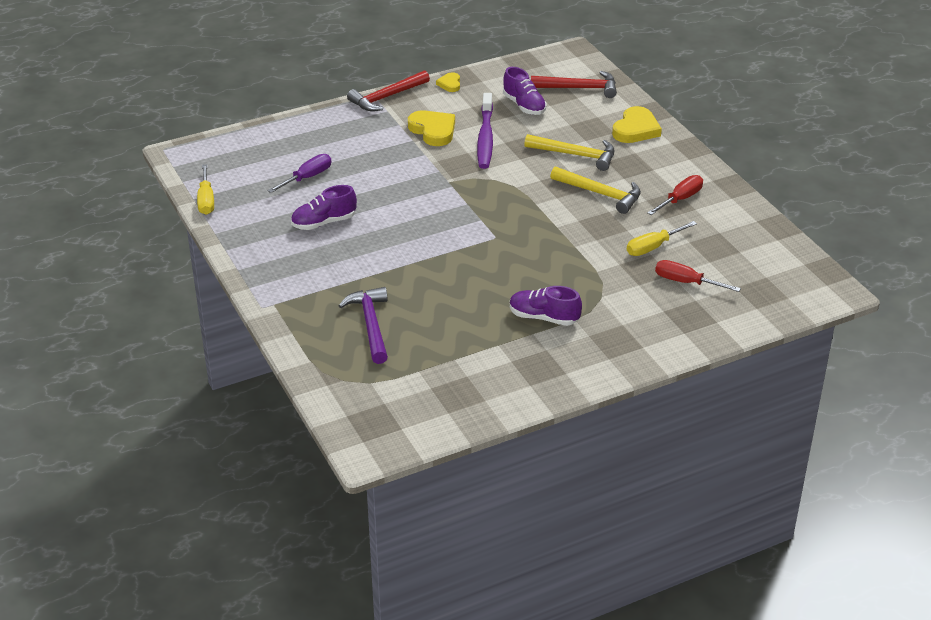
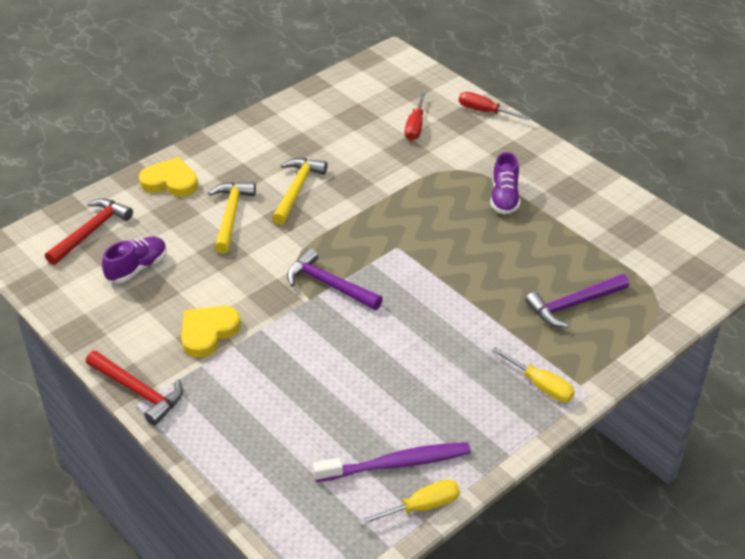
camera: 105 degrees left, 5 degrees up
(307, 178) = (341, 421): purple screwdriver -> none
(324, 222) = (423, 382): purple shoe -> none
(450, 84) = (96, 339): yellow heart -> none
(462, 193) = (329, 285): none -> purple hammer
(485, 138) = (213, 287): purple toothbrush -> purple toothbrush (396, 464)
(579, 88) = (91, 231): red hammer -> red hammer turned 45 degrees clockwise
(653, 247) = (371, 149): yellow screwdriver -> yellow screwdriver (540, 385)
(680, 199) = (289, 141): red screwdriver -> red screwdriver (485, 111)

